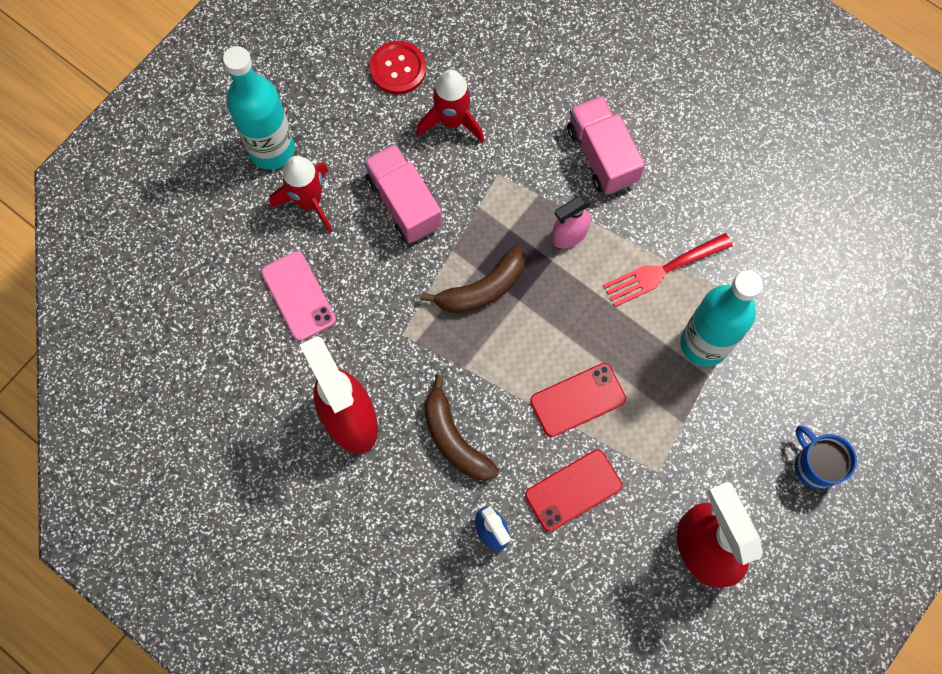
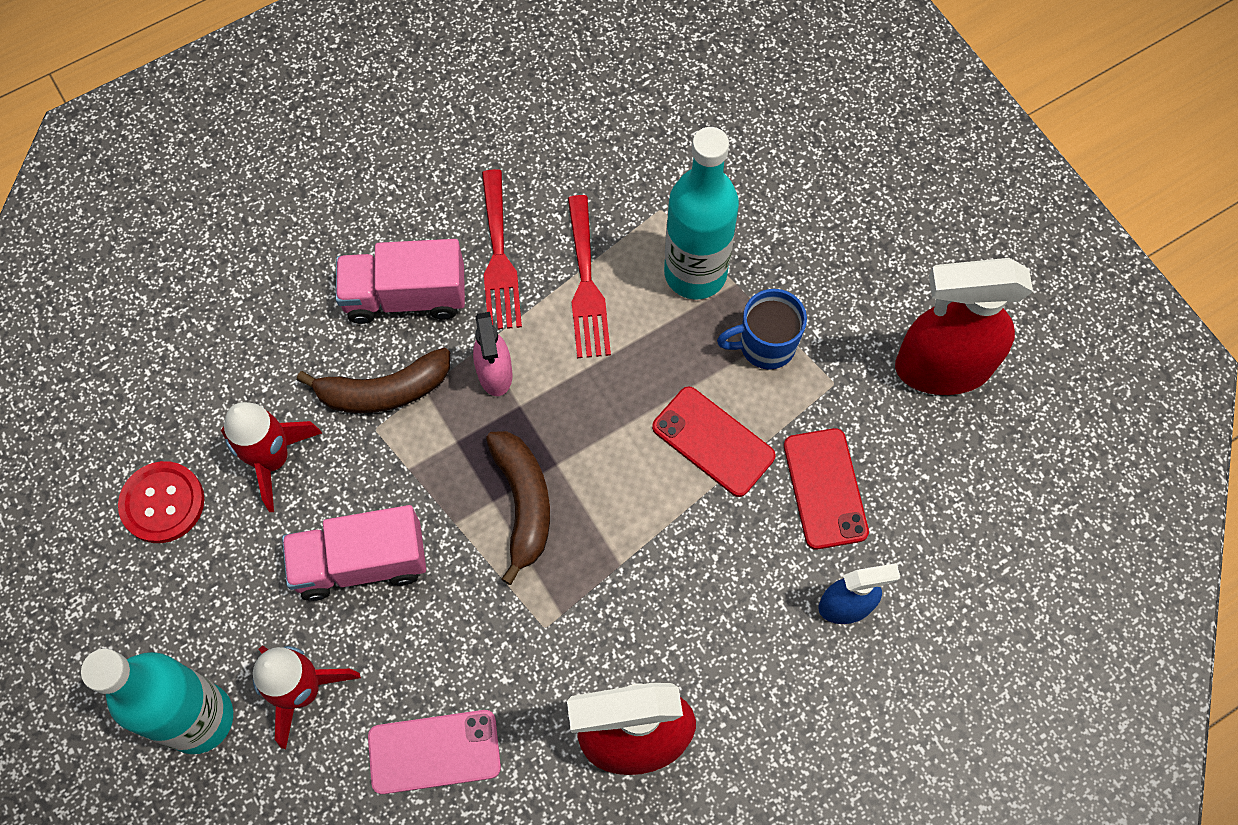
camera: 70 degrees left, 5 degrees down
(454, 439) = (710, 610): brown banana -> brown banana (384, 391)
(577, 400) = (713, 441): red phone -> red phone turned 45 degrees counterclockwise
(657, 204) = (499, 258): none -> red fork
(814, 465) = (882, 214): blue mug -> blue mug (765, 345)

